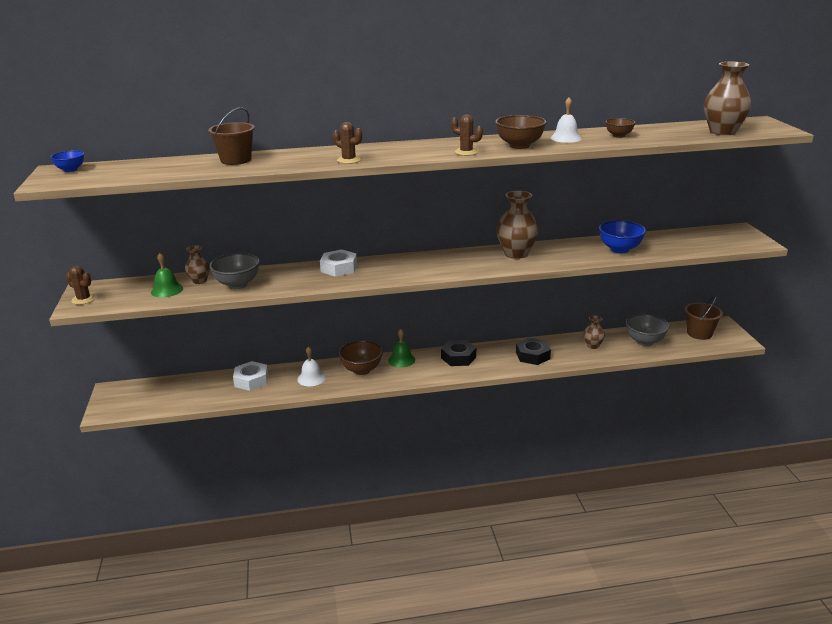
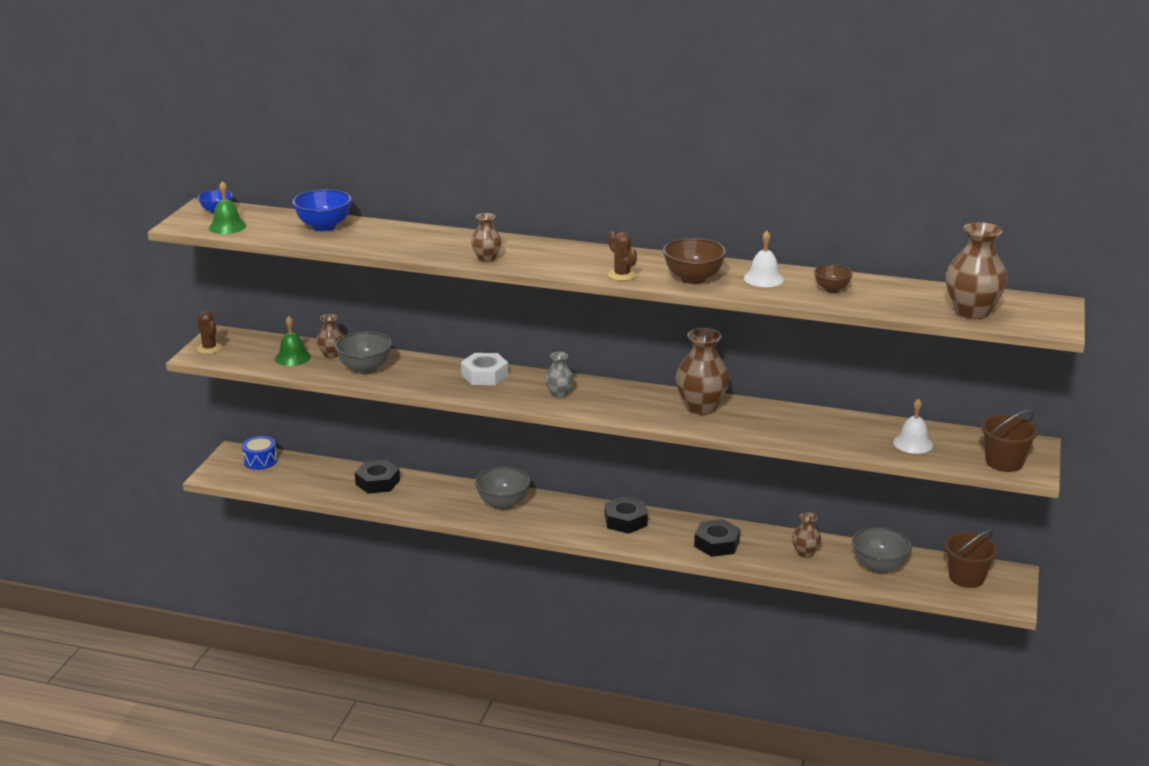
camera: 25 degrees right, 0 degrees up
(139, 390) = (260, 461): none -> blue drum
(236, 160) = (377, 232): brown bucket -> brown bucket (1004, 462)
(251, 380) = (377, 482): white nut -> black nut
(311, 378) = (441, 498): white bell -> white bell (913, 443)
(349, 160) = (486, 258): brown cactus -> brown vase
(361, 370) = (503, 504): brown bowl -> grey bowl
(401, 360) = (557, 505): green bell -> green bell (227, 226)
(408, 268) = (559, 394): none -> grey vase
(619, 249) = (834, 433): blue bowl -> blue bowl (324, 226)

